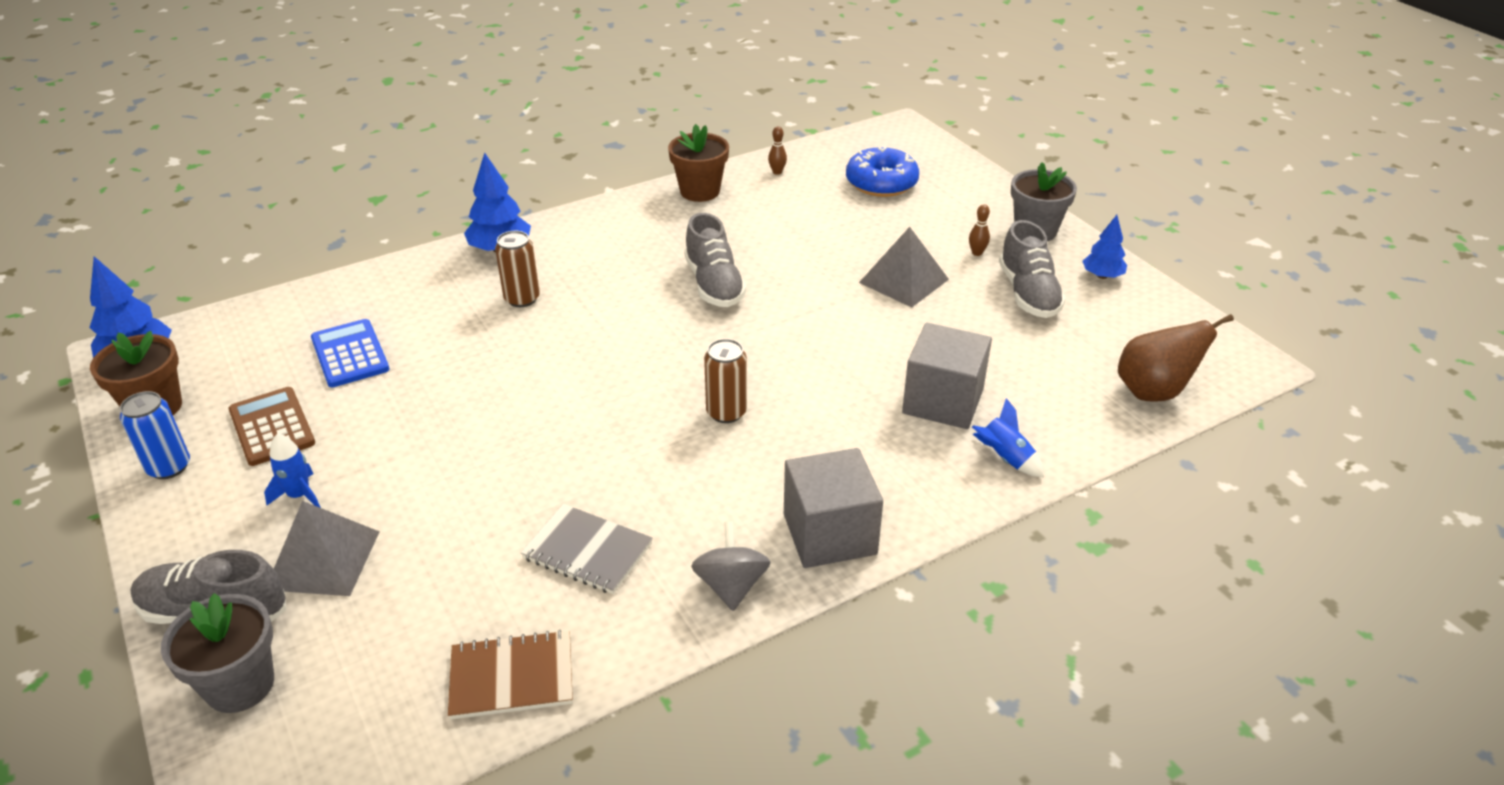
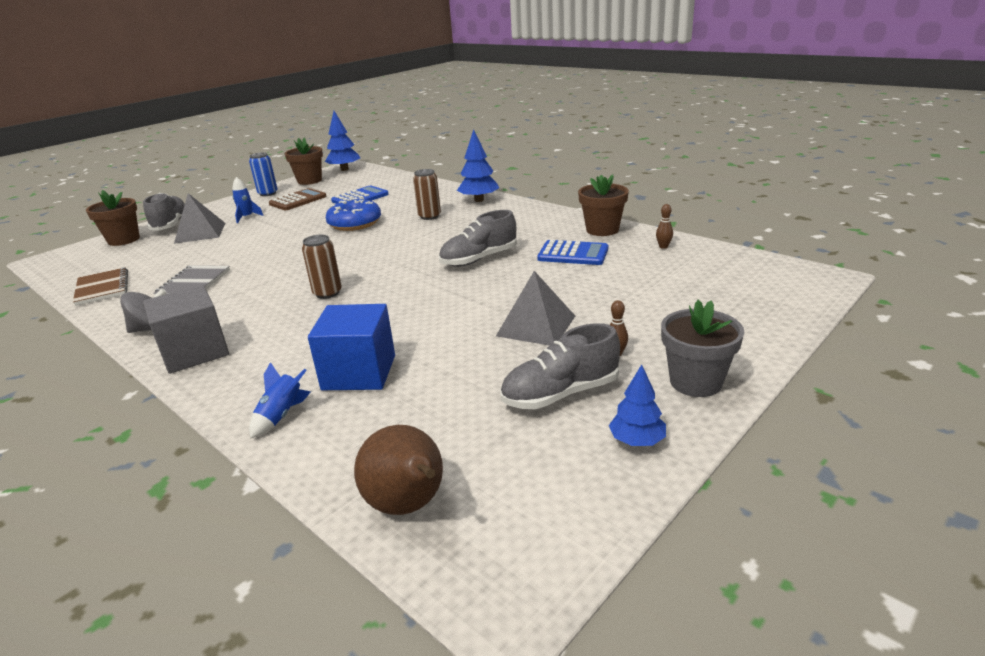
camera: 75 degrees right, 10 degrees down
(240, 685) = (124, 240): grey flower pot -> brown flower pot
(752, 224) = (573, 254): none -> blue calculator
(881, 183) = (698, 288): blue donut -> blue donut (355, 223)
(943, 401) = (359, 372): grey cube -> blue cube

